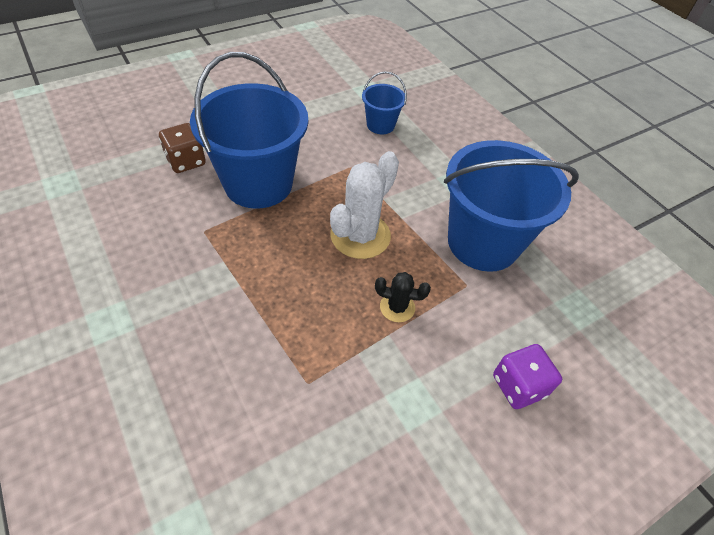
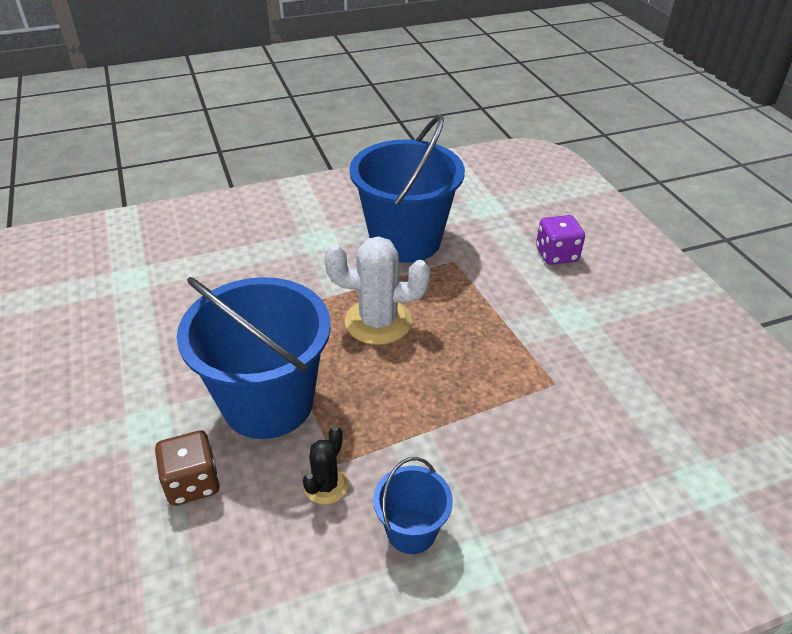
camera: 75 degrees left, 10 degrees down
(360, 236) = (378, 322): white cactus -> white cactus turned 45 degrees counterclockwise
(380, 125) = (203, 279): blue bucket -> blue bucket (411, 531)
(397, 307) = (474, 309): black cactus -> black cactus (326, 485)

